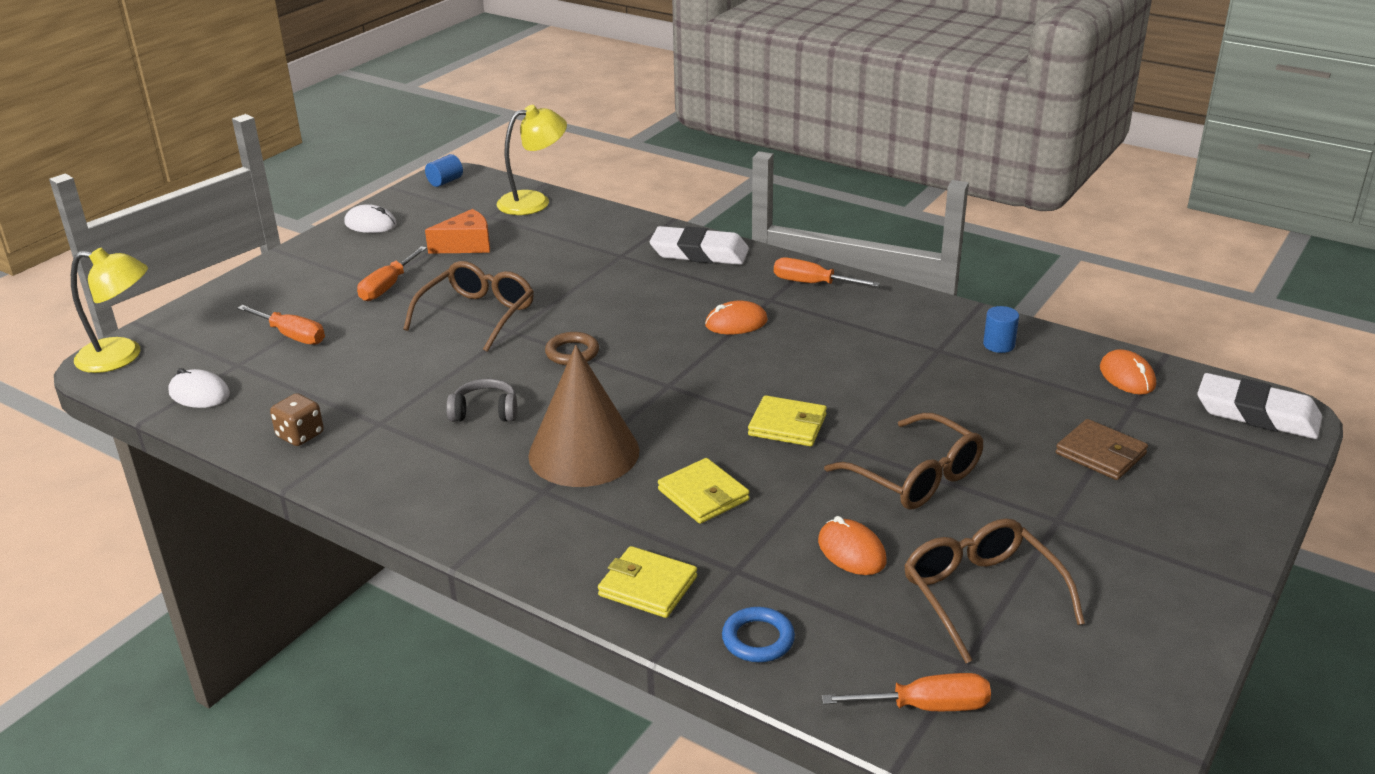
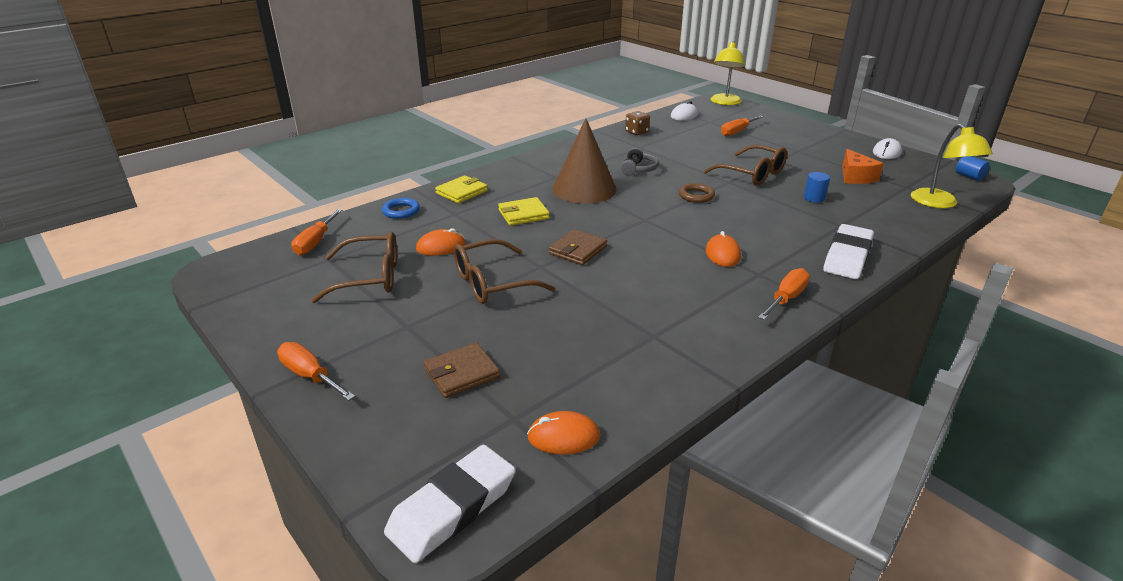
camera: 105 degrees right, 0 degrees up
(387, 287) = (793, 154): orange screwdriver -> orange screwdriver (310, 376)
(787, 425) = (578, 250): yellow wallet -> brown wallet
(999, 345) = (650, 372): blue cylinder -> blue cylinder (814, 198)

